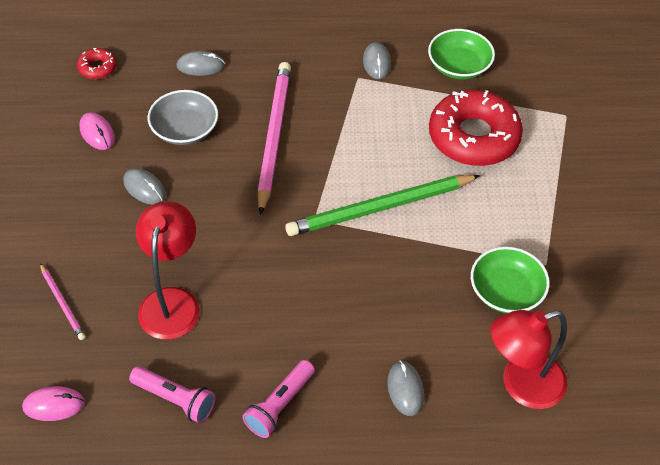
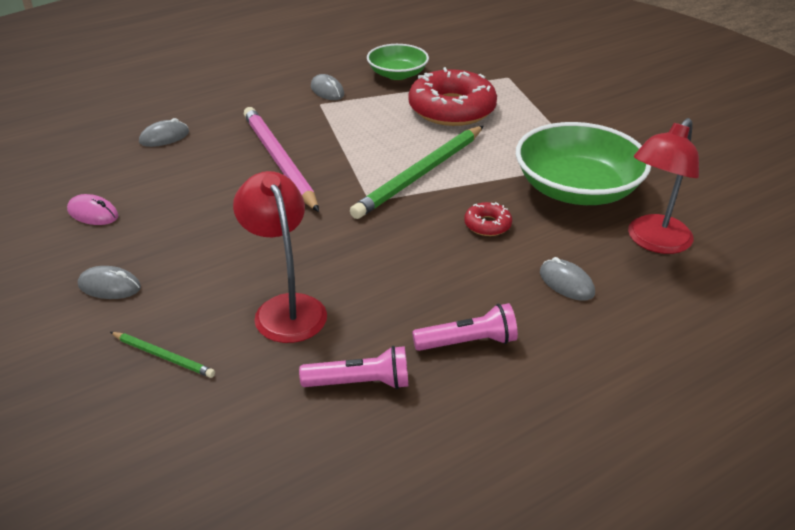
camera: 30 degrees left, 15 degrees down
(54, 405) = (226, 448): pink mouse -> none
(62, 303) = (163, 356): pink pencil -> green pencil
(97, 68) = (54, 169): red donut -> red donut (487, 225)
(144, 188) = (180, 236): grey mouse -> grey mouse (109, 286)
(185, 129) = (186, 182): grey bowl -> none
(279, 405) = (468, 342): pink flashlight -> pink flashlight turned 105 degrees counterclockwise
(506, 291) = (577, 189): green bowl -> green bowl, size x1.71

